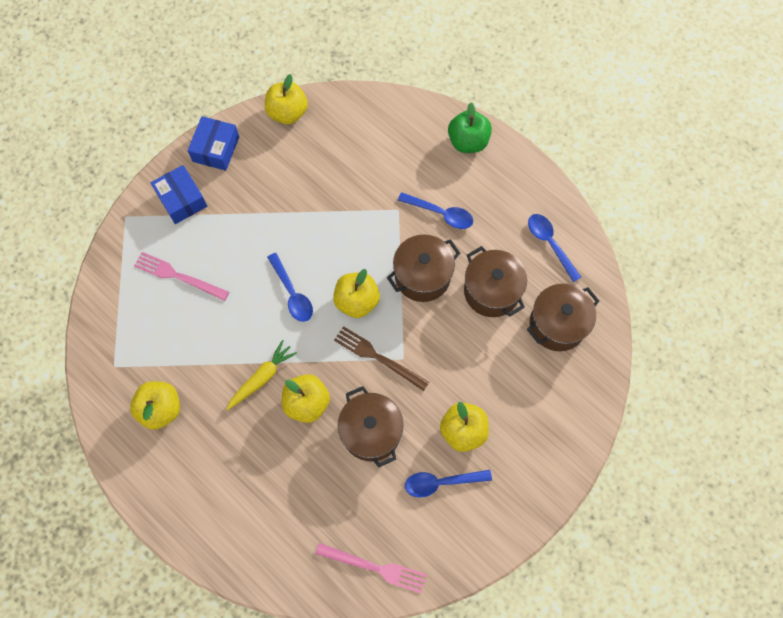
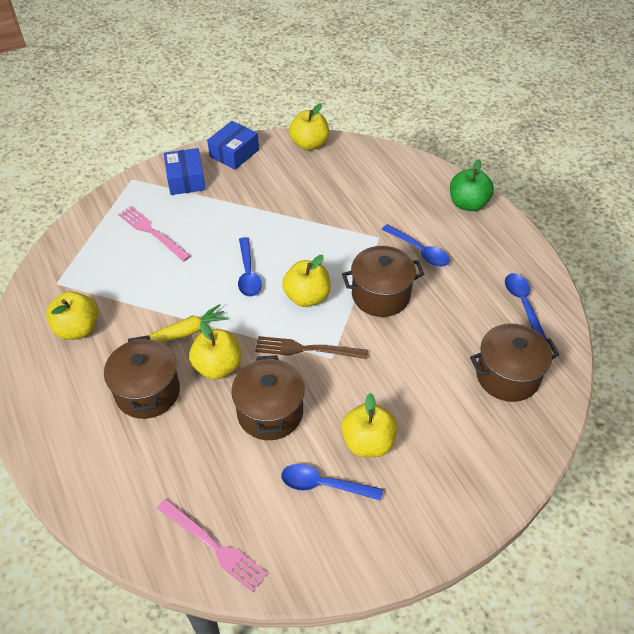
camera: 20 degrees right, 20 degrees down
(378, 357) = (307, 349): brown fork -> brown fork turned 45 degrees counterclockwise
(491, 291) = (446, 327): brown pot -> brown pot (147, 392)

